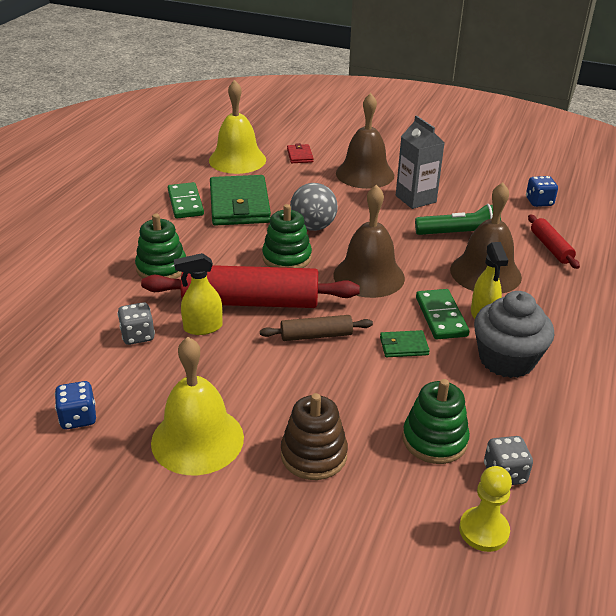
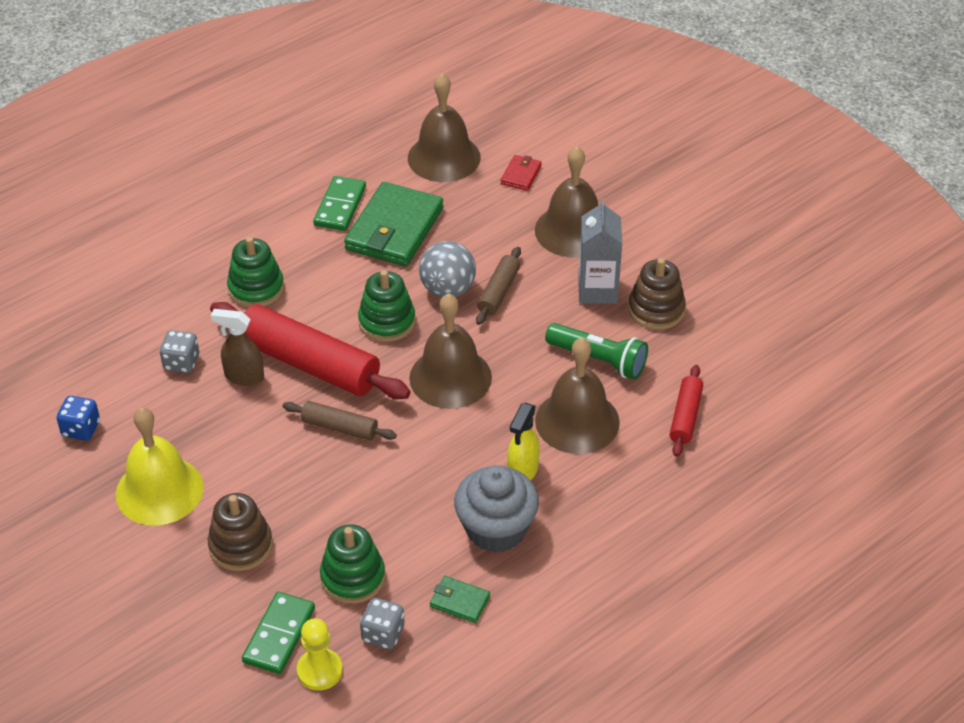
camera: 30 degrees right, 10 degrees up
(202, 328) = (243, 376): yellow spray bottle -> brown spray bottle
(237, 160) = (444, 157): yellow bell -> brown bell
(350, 218) = (498, 292): none -> brown rolling pin
(403, 346) = (411, 473): green wallet -> green wallet (459, 601)
(441, 317) = (478, 455): green domino -> green domino (279, 635)
(464, 198) = (656, 310): none -> brown stacking toy
(539, 202) = (742, 348): blue dice -> none

